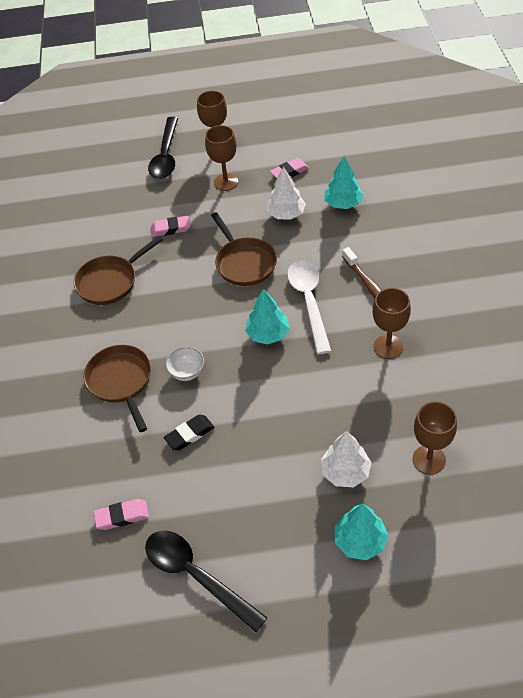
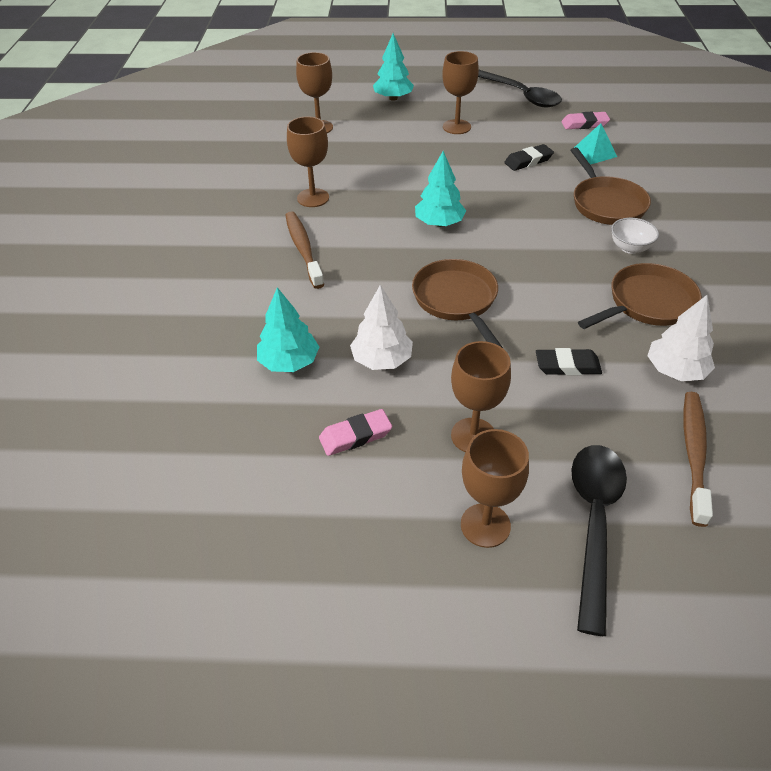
camera: 175 degrees left, 5 degrees down
(109, 192) = (694, 454): none -> brown toothbrush
(120, 460) = (594, 153): none -> turquoise pyramid
(171, 228) = (567, 366): pink eraser -> black eraser
(187, 372) = (533, 203): white bowl -> white bowl (630, 248)
(270, 486) = (456, 127): none -> brown goblet
(309, 302) = (383, 246): white spoon -> none
(345, 472) = (391, 128): white tree -> white tree (675, 370)

